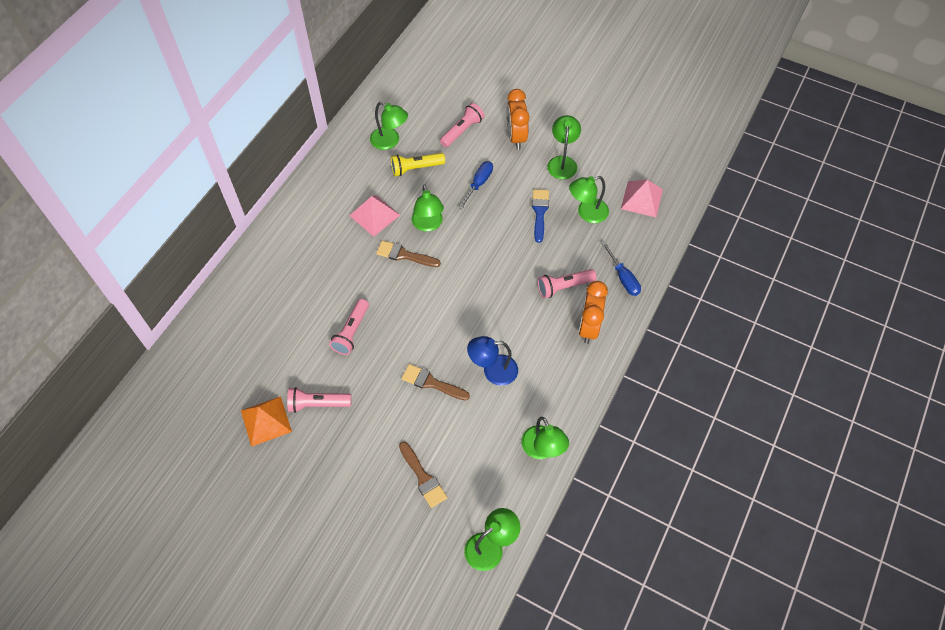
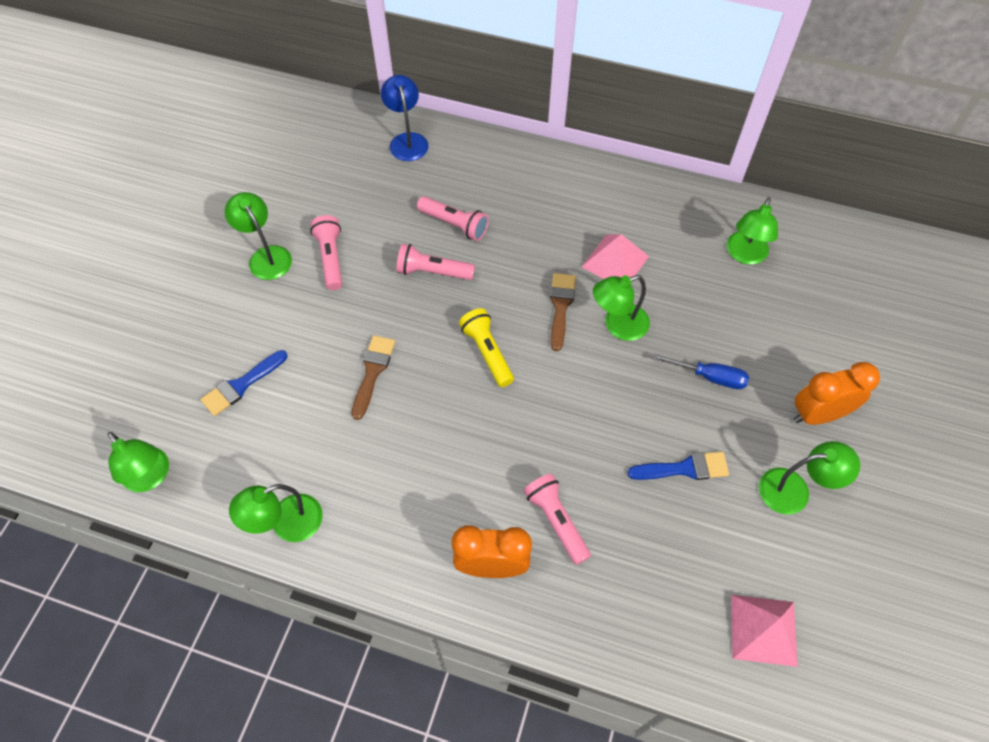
camera: 80 degrees right, 0 degrees up
(266, 421) = (305, 215): orange pyramid -> none
(416, 168) = (709, 294): yellow flashlight -> yellow flashlight (487, 352)
(423, 477) = (241, 385): brown brush -> blue brush
(462, 131) = (800, 340): pink flashlight -> pink flashlight (454, 225)
(493, 370) = (400, 442): blue lamp -> blue lamp (407, 140)
(587, 213) = (704, 540): green lamp -> green lamp (266, 256)
(623, 278) = (594, 611): blue screwdriver -> none

